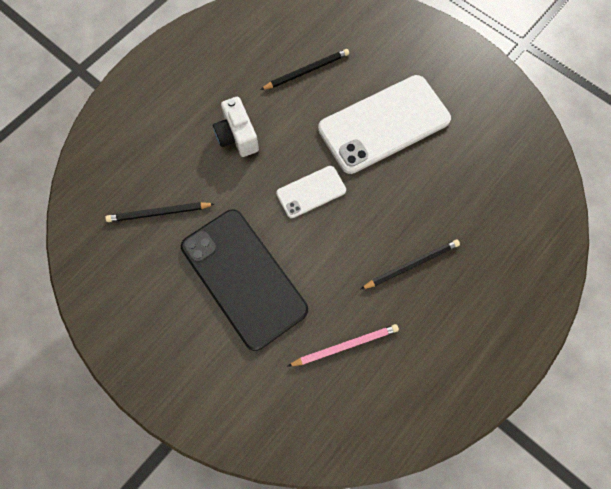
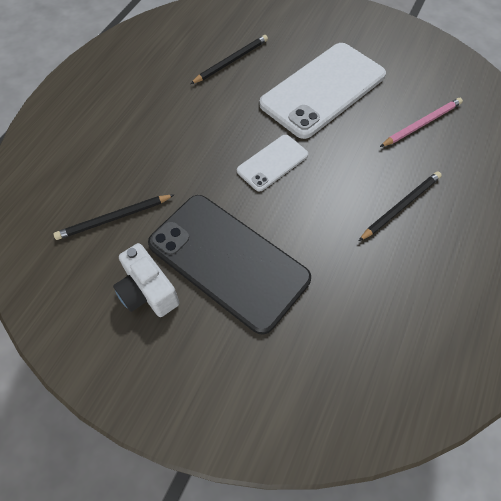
camera: 15 degrees left, 10 degrees down
(237, 136) = (179, 129): white camera -> white camera (148, 291)
(345, 346) = (363, 303): pink pencil -> pink pencil (421, 124)

